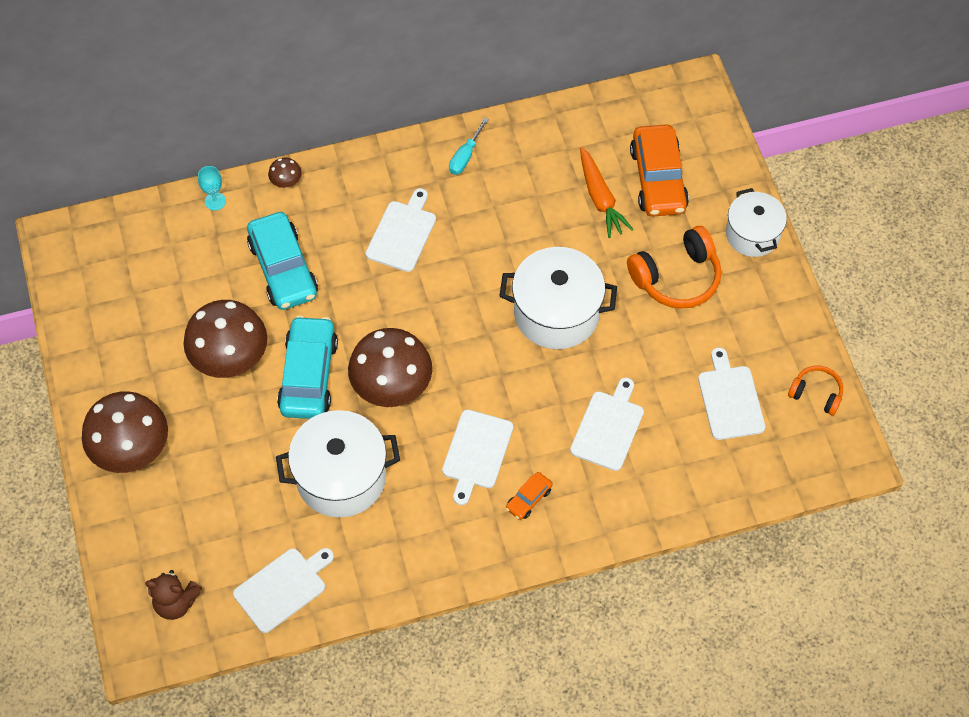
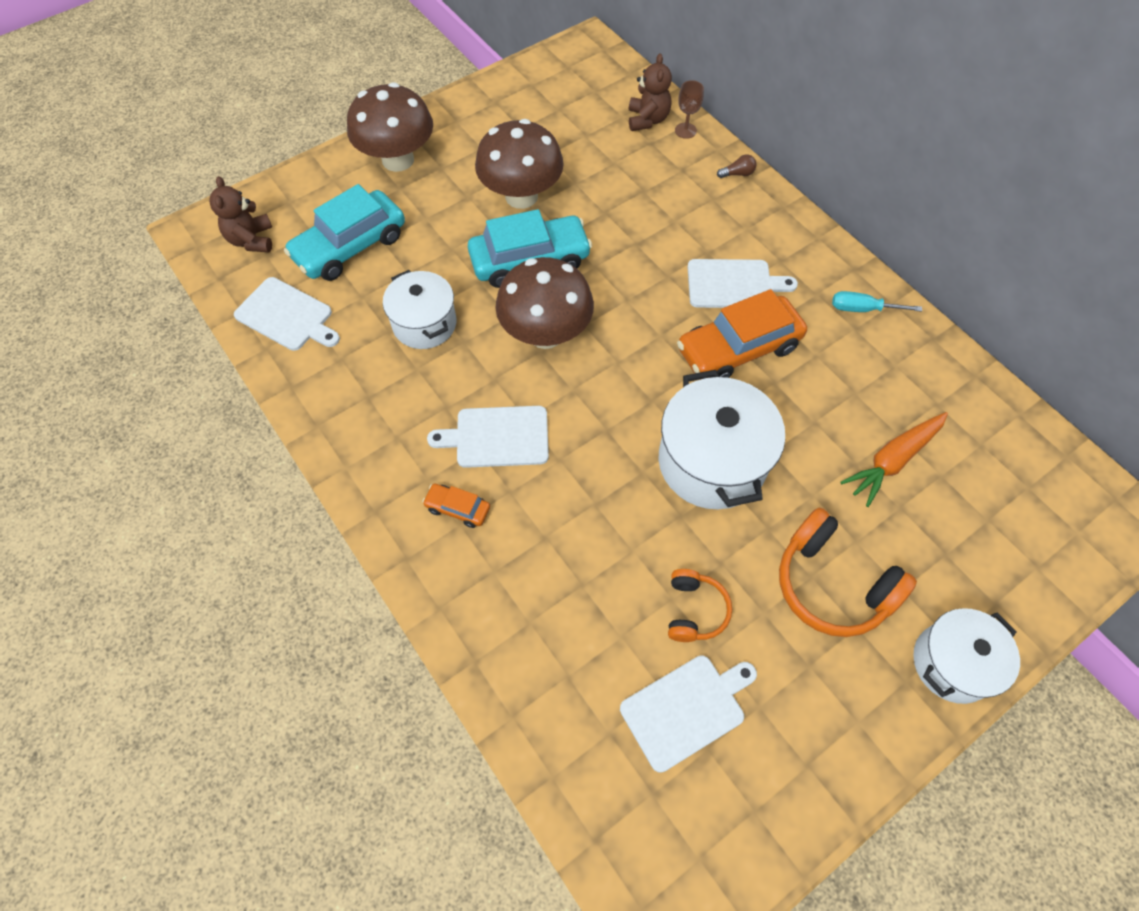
camera: 70 degrees right, 0 degrees up
(186, 226) = (647, 120): none -> brown teddy bear
(215, 201) = (685, 130): turquoise goblet -> brown goblet
(283, 269) = (639, 203): turquoise car -> turquoise car (350, 246)
(286, 182) = (737, 174): brown mushroom -> brown light bulb
(341, 477) = (424, 324): white pot -> white pot, size x0.65
(608, 427) = (583, 567): white cutting board -> none
(658, 179) = (961, 517): orange car -> orange car (738, 349)
(816, 393) = (748, 834): orange headphones -> orange headphones (694, 610)

